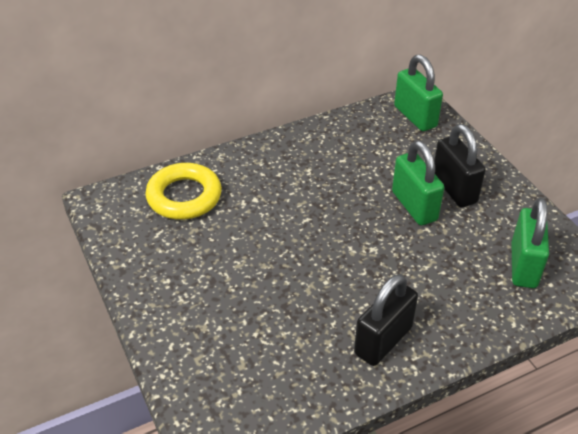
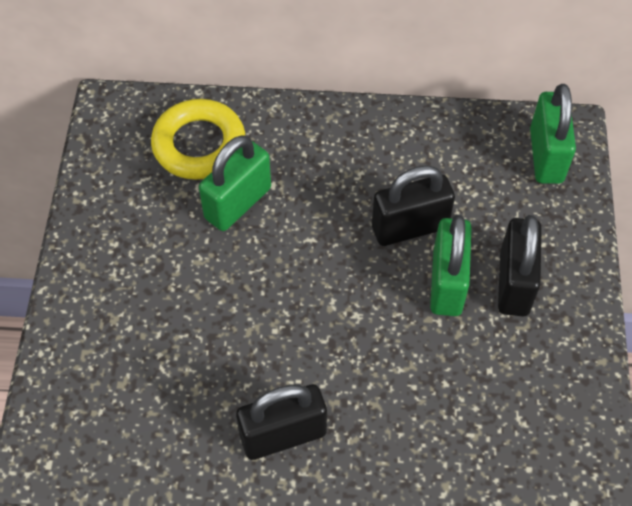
camera: 30 degrees right, 15 degrees up
(365, 186) = (409, 227): none -> black padlock
(523, 265) = (515, 428): green padlock -> green padlock (238, 203)

